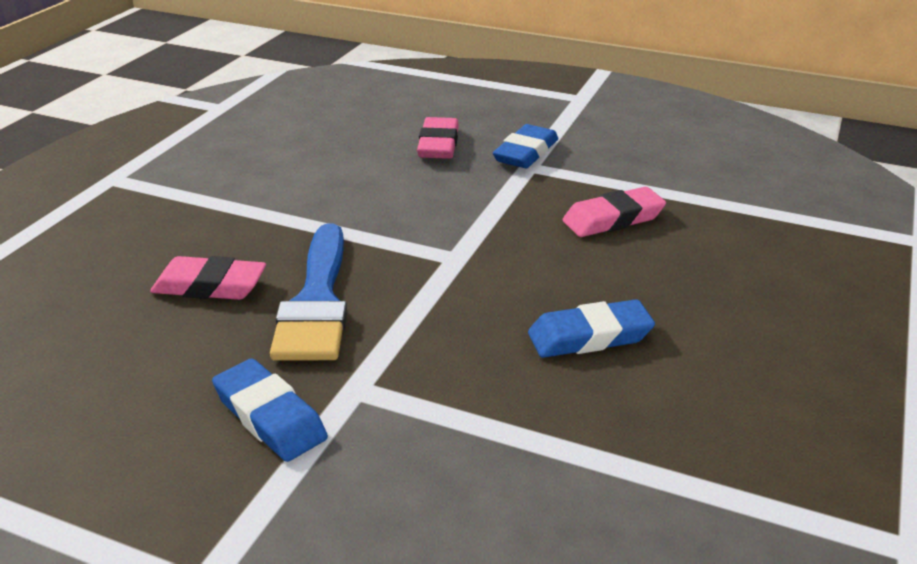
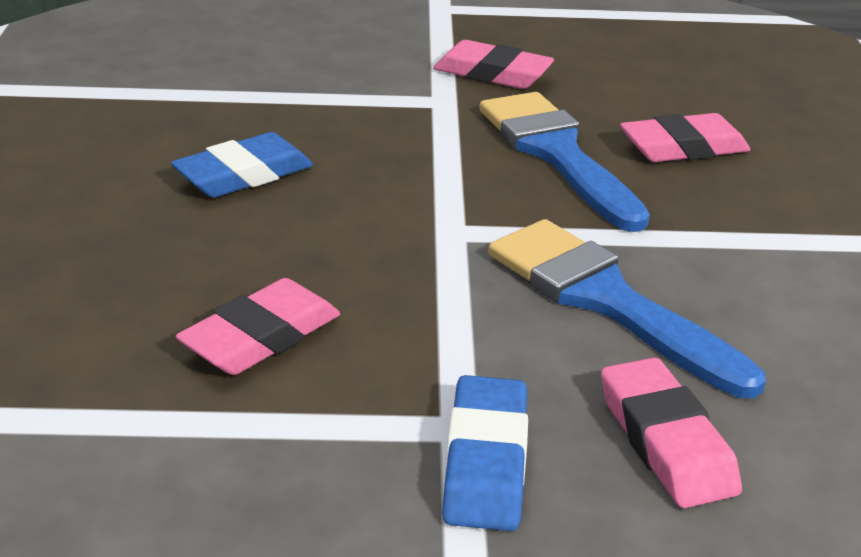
camera: 155 degrees right, 0 degrees up
(270, 416) = (492, 73): blue eraser -> pink eraser
(400, 199) = (606, 300): none -> blue brush

